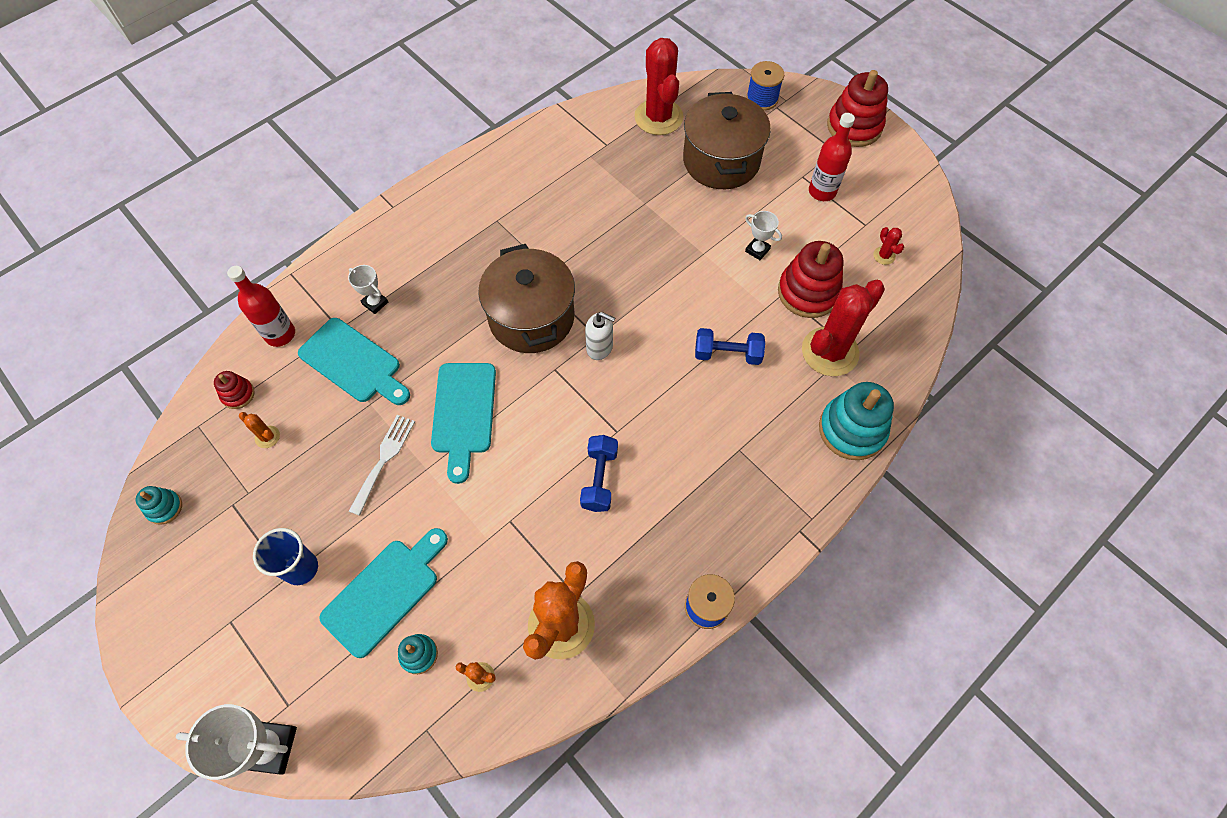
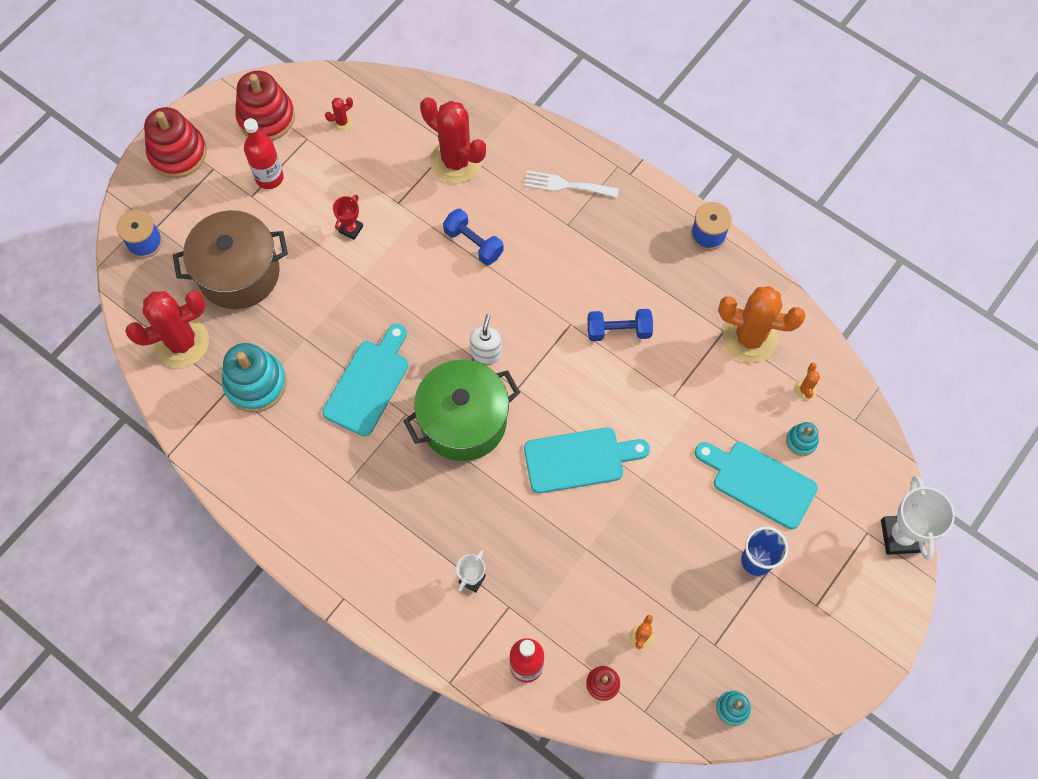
camera: 100 degrees left, 5 degrees up
(353, 363) = (545, 579): turquoise cutting board -> turquoise cutting board (369, 383)
(384, 459) = (640, 519): white fork -> white fork (566, 185)
(531, 317) = (463, 421): brown pot -> green pot
(727, 354) = (473, 243): blue dumbbell -> blue dumbbell turned 45 degrees counterclockwise
(757, 250) = (351, 229): white trophy -> red trophy
(808, 292) = (394, 182): red stacking toy -> red stacking toy (266, 117)
(852, 430) = (531, 141): turquoise stacking toy -> turquoise stacking toy (255, 383)

